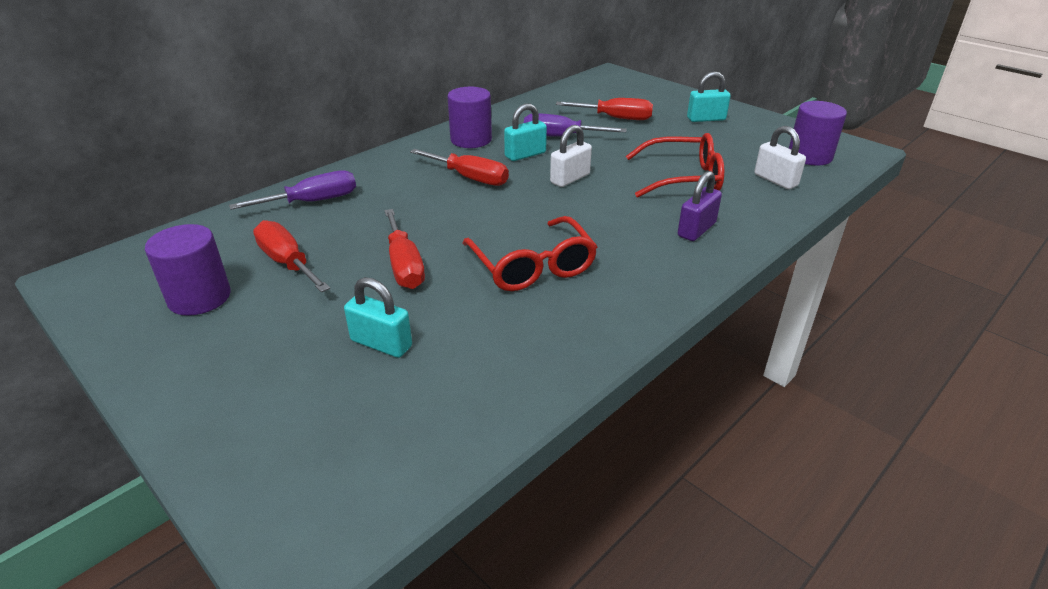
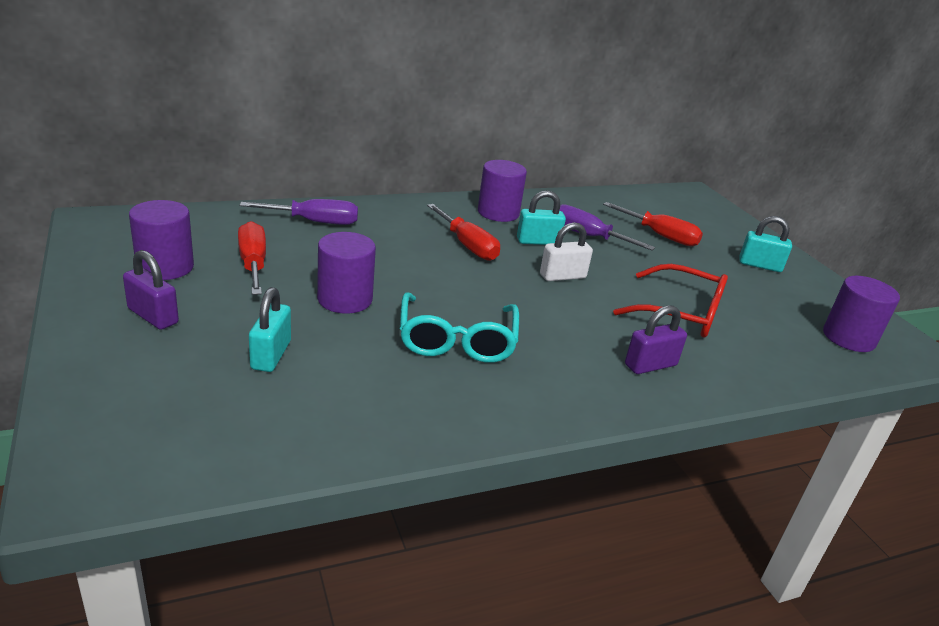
camera: 20 degrees right, 5 degrees down
(230, 351) = (153, 316): none -> purple padlock
(381, 343) = (271, 355): turquoise padlock -> turquoise padlock turned 45 degrees clockwise
(404, 265) = (345, 299): red screwdriver -> purple cylinder
(533, 267) = (457, 341): red glasses -> turquoise glasses
(775, 180) = (784, 348): white padlock -> none

